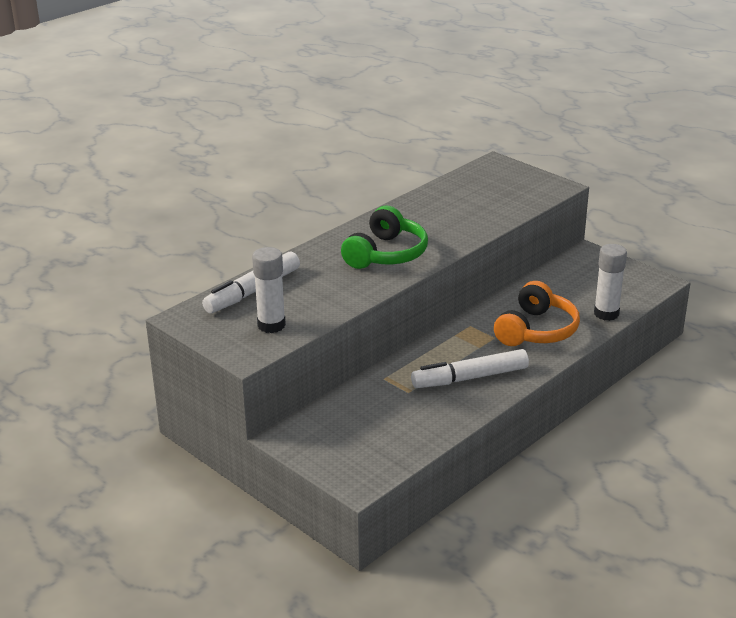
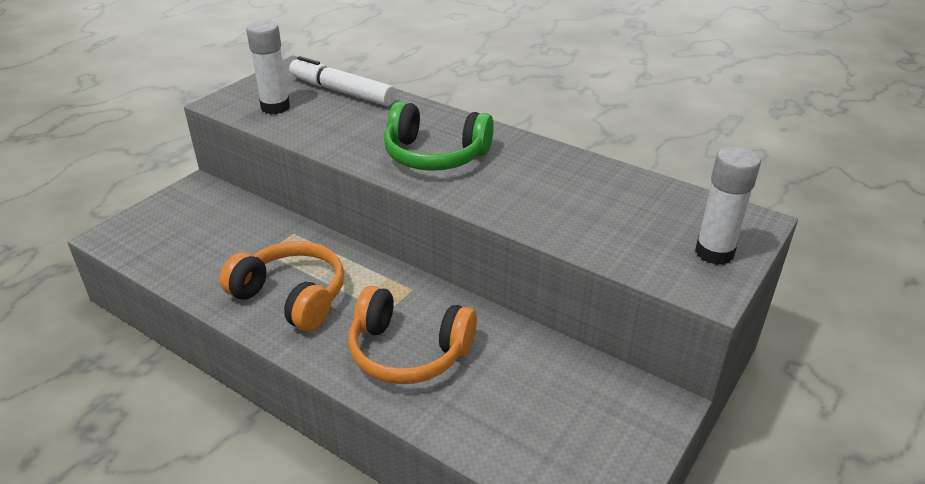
camera: 80 degrees right, 5 degrees up
(470, 378) = (291, 296): white marker -> orange headphones
(606, 313) = (470, 431): white glue stick -> white glue stick (714, 253)

